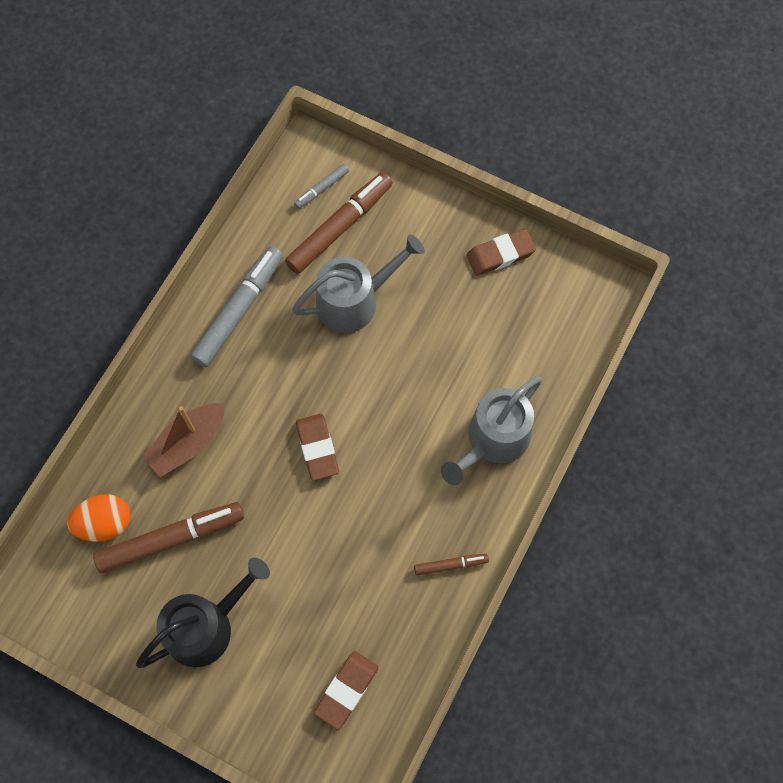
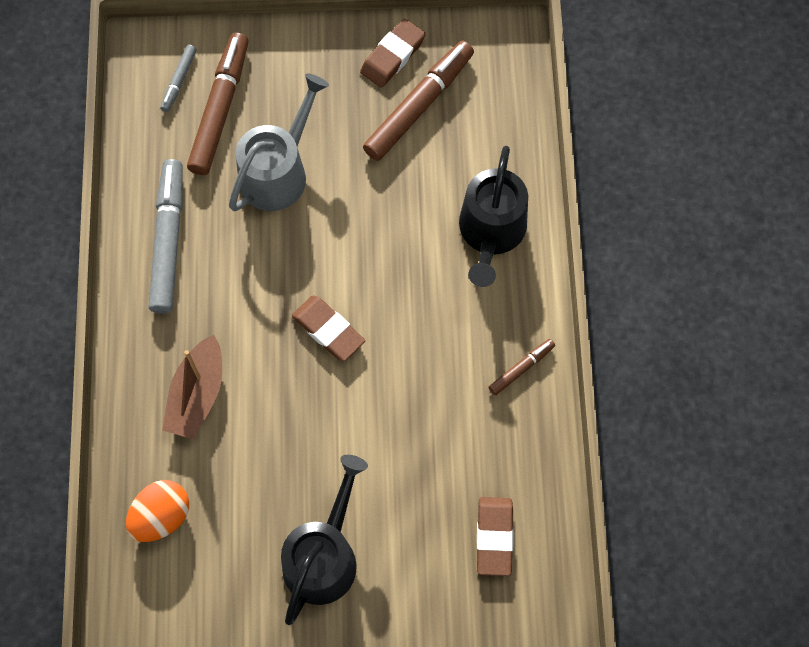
camera: 30 degrees left, 0 degrees up
(171, 539) = (238, 494): brown marker -> brown marker (419, 106)
(493, 440) = (491, 232): grey watering can -> black watering can

